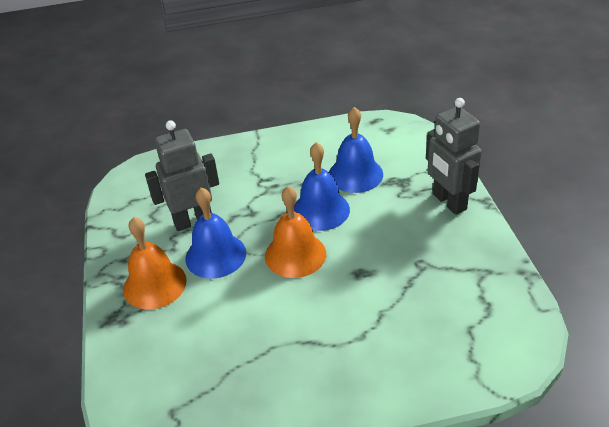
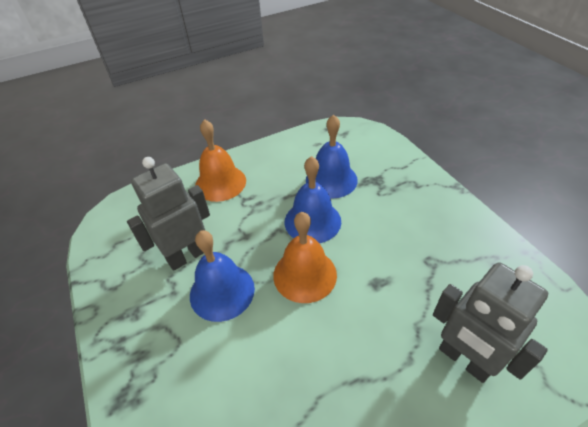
camera: 15 degrees left, 5 degrees up
(155, 284) = (163, 342): orange bell -> orange bell (220, 183)
(449, 202) = (426, 193): grey robot -> grey robot (464, 359)

